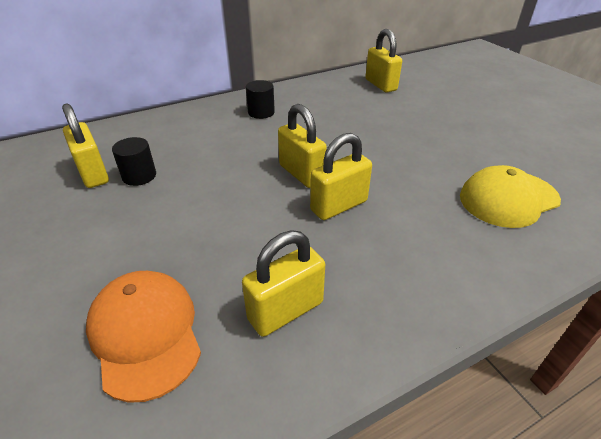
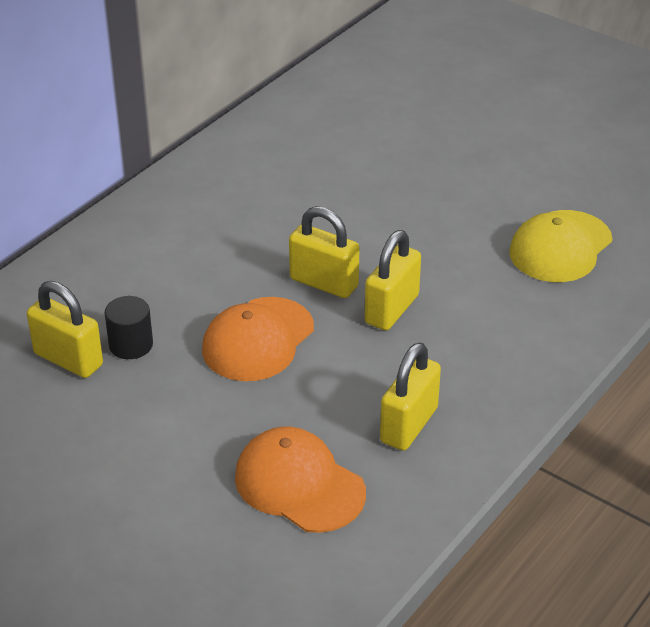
camera: 25 degrees left, 0 degrees up
(223, 198) = (258, 340): none -> orange cap
(261, 112) = (204, 207): black cylinder -> none
(380, 85) = (335, 113): yellow padlock -> none

